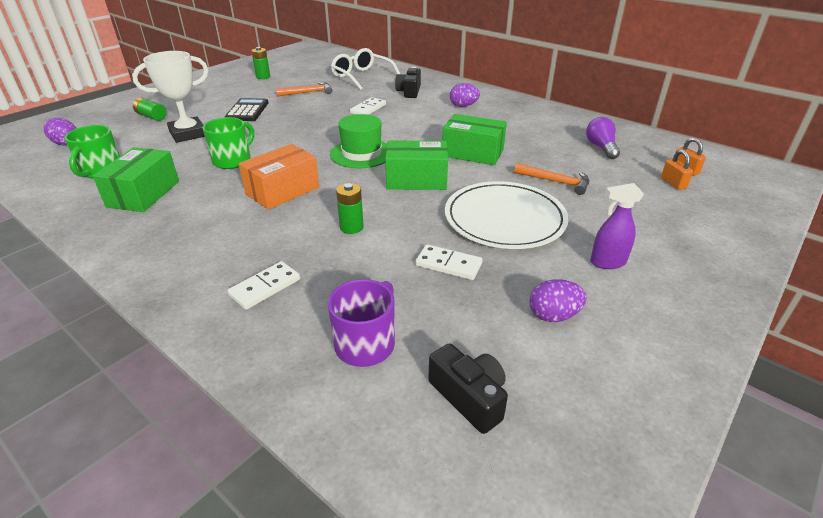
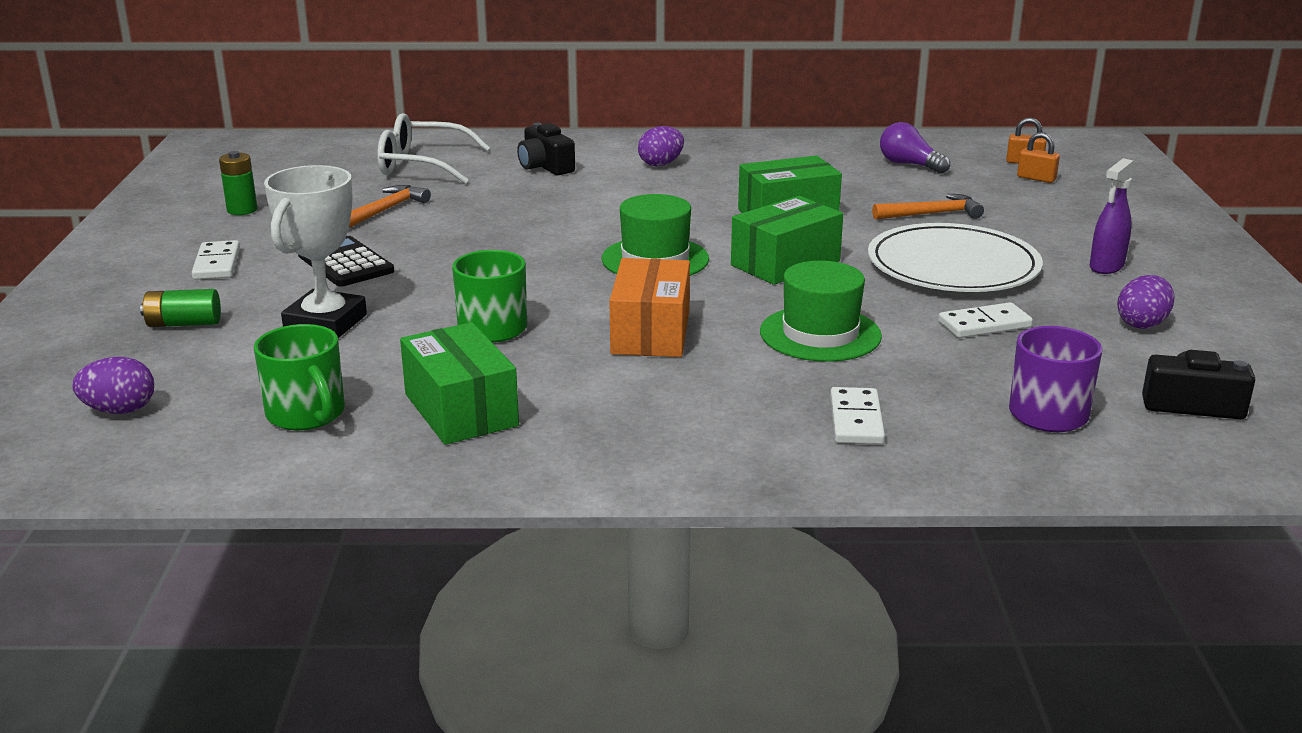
camera: 40 degrees left, 10 degrees down
(351, 227) = (820, 334): green battery -> green hat
(368, 109) = (537, 205): white domino -> white domino (217, 264)

